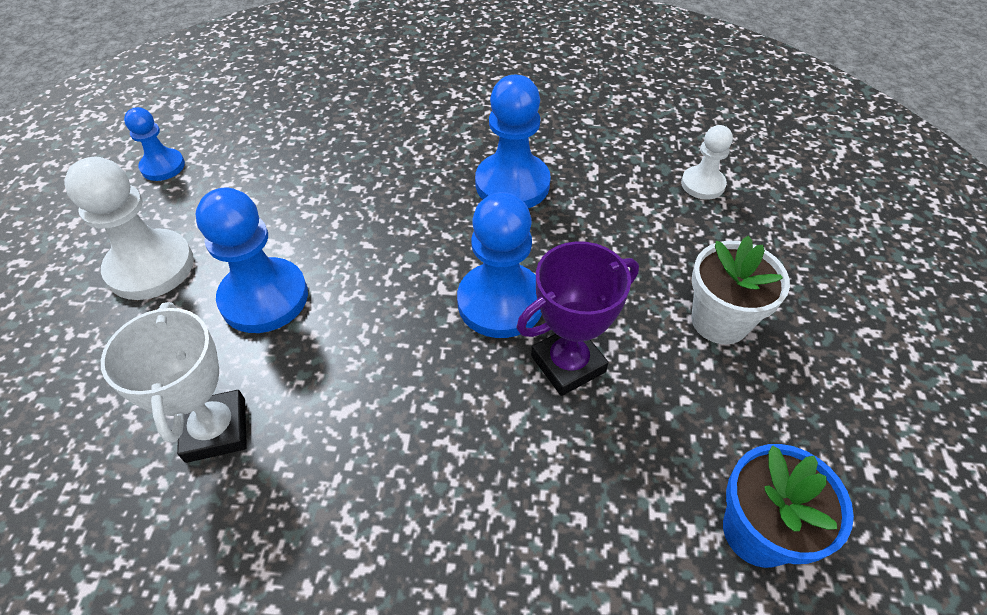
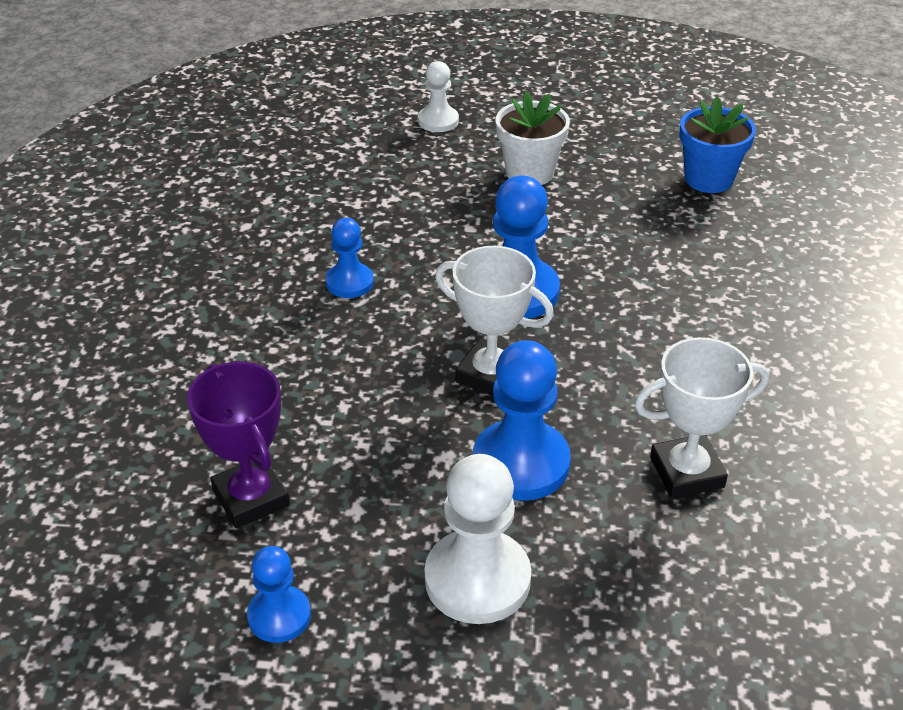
camera: 90 degrees left, 10 degrees down
(380, 279) = (491, 375): none -> white trophy
(512, 184) = (349, 282): blue pawn -> blue pawn, size x0.58
(568, 364) = (583, 254): purple trophy -> purple trophy (251, 498)
(702, 184) = (361, 162): white pawn -> white pawn (438, 121)

